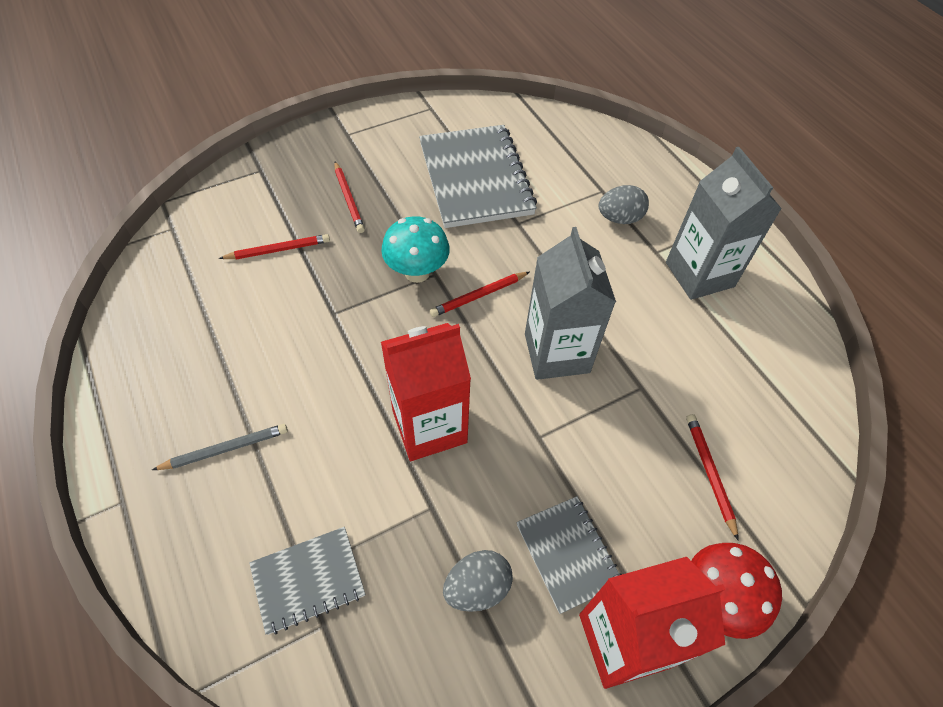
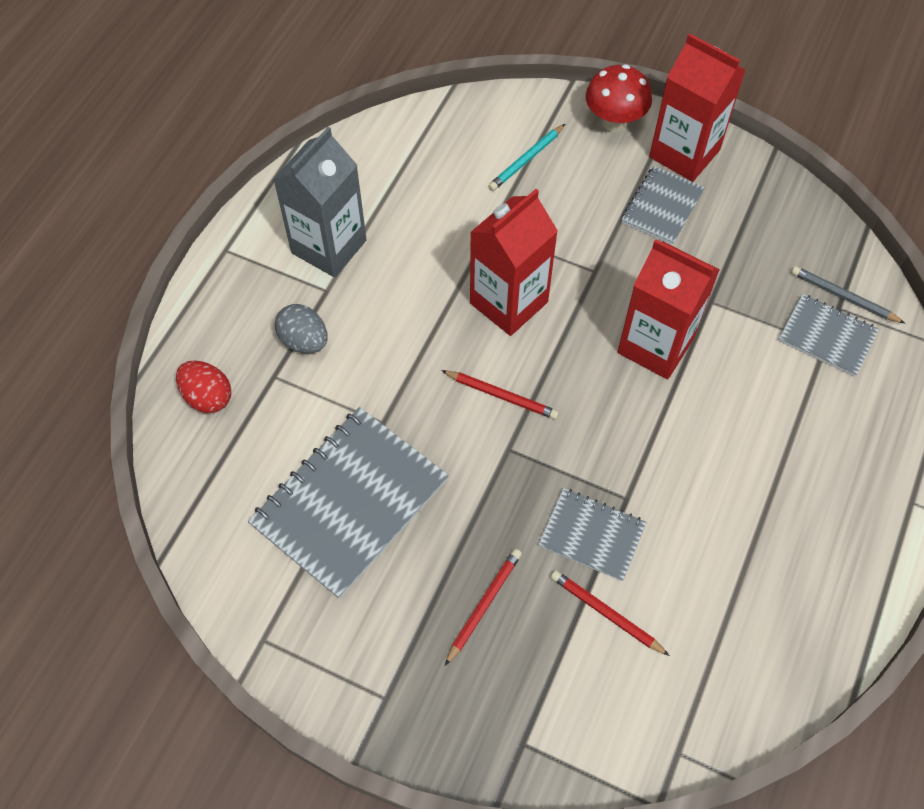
camera: 125 degrees left, 5 degrees up
(225, 449) = (810, 469): grey pencil -> grey pencil (843, 297)
(331, 276) = (592, 535): none -> grey notebook
(417, 272) = (520, 465): turquoise mushroom -> none
(477, 587) = (732, 242): grey egg -> none
(556, 353) = (509, 302): grey carton -> red carton
(612, 155) = (208, 397): none -> red egg
(709, 473) = (526, 160): red pencil -> turquoise pencil

